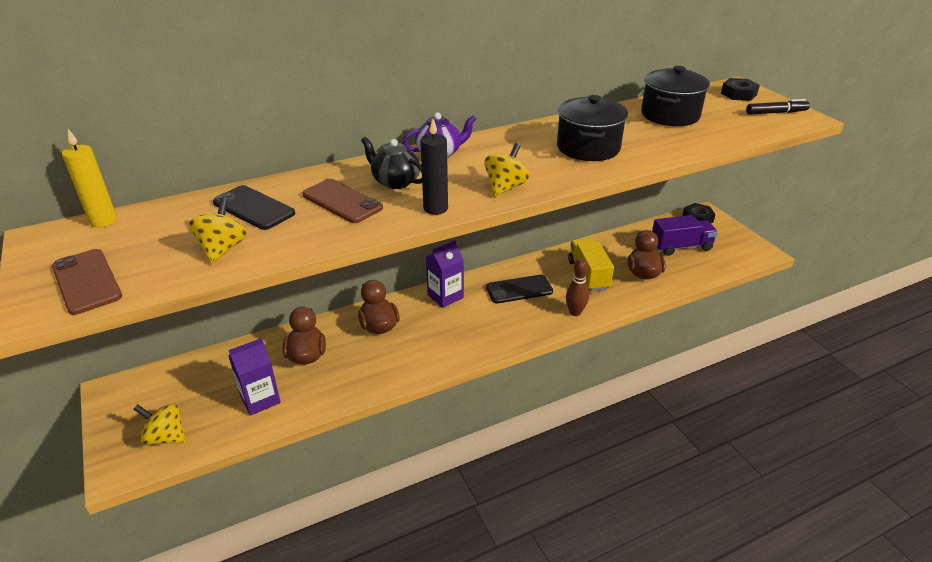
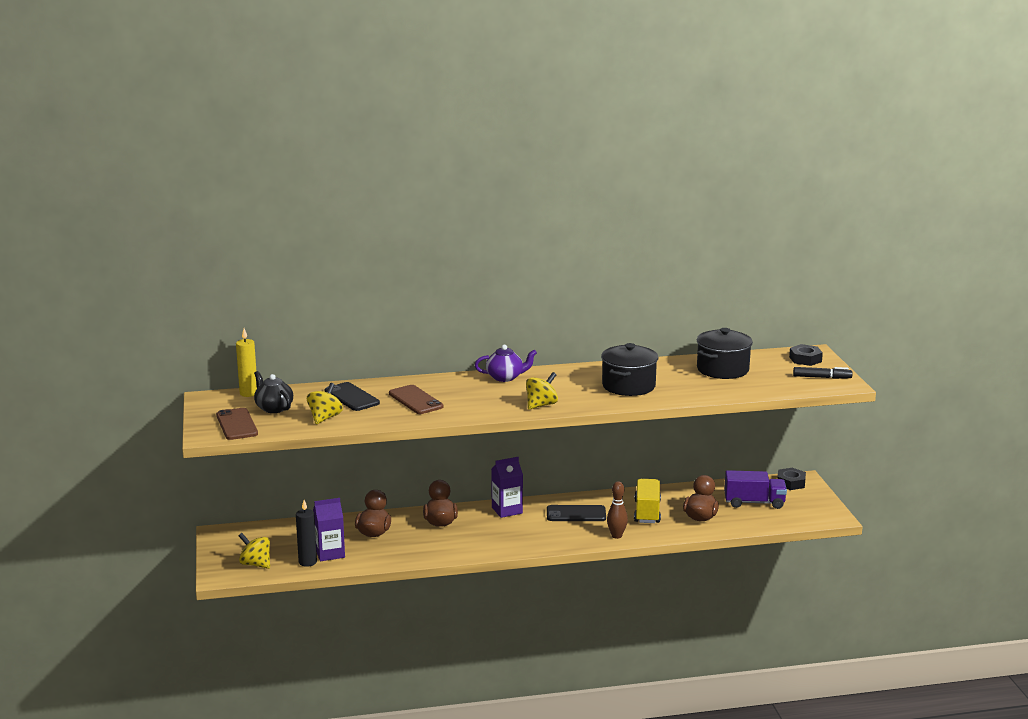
camera: 15 degrees right, 15 degrees down
(395, 182) = (460, 392): black teapot -> black teapot (274, 408)
(435, 208) = (481, 412): black candle -> black candle (307, 562)

